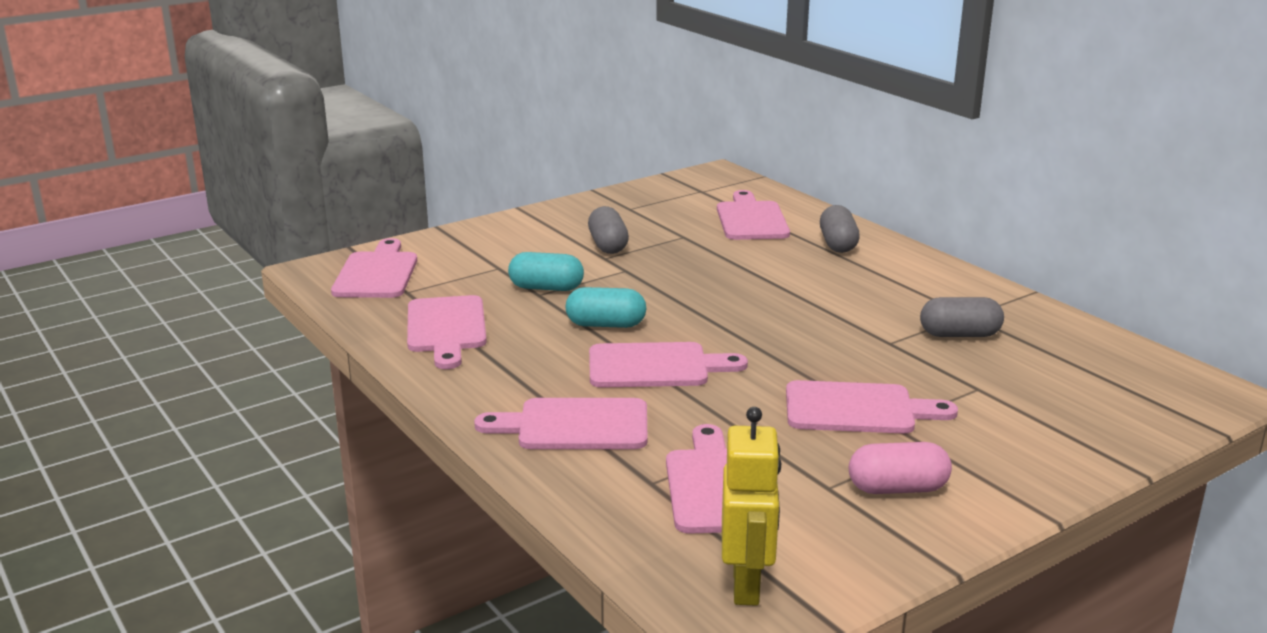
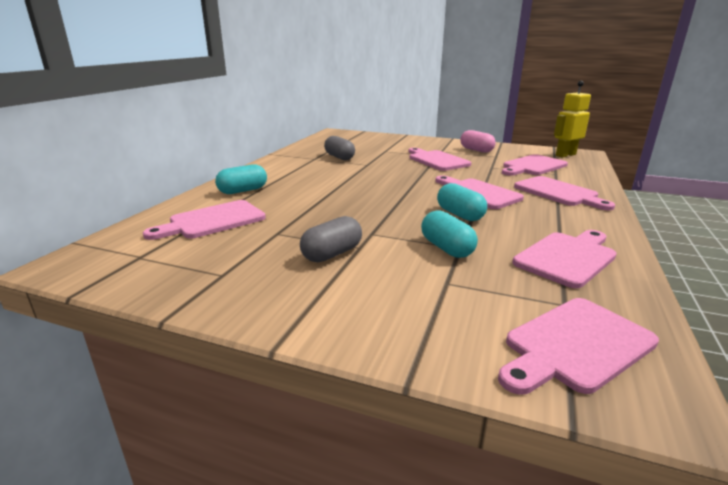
camera: 125 degrees left, 0 degrees up
(838, 244) = (243, 191): grey capsule -> turquoise capsule

